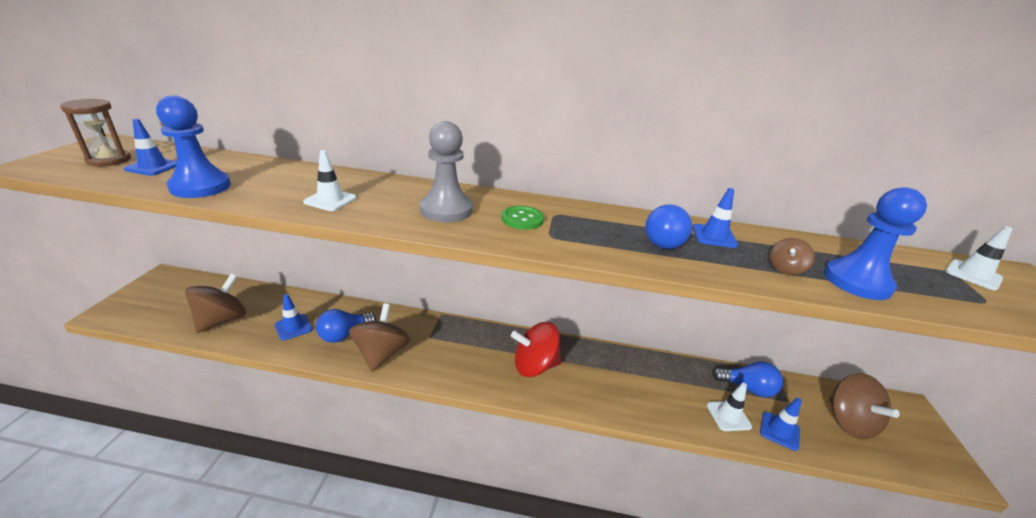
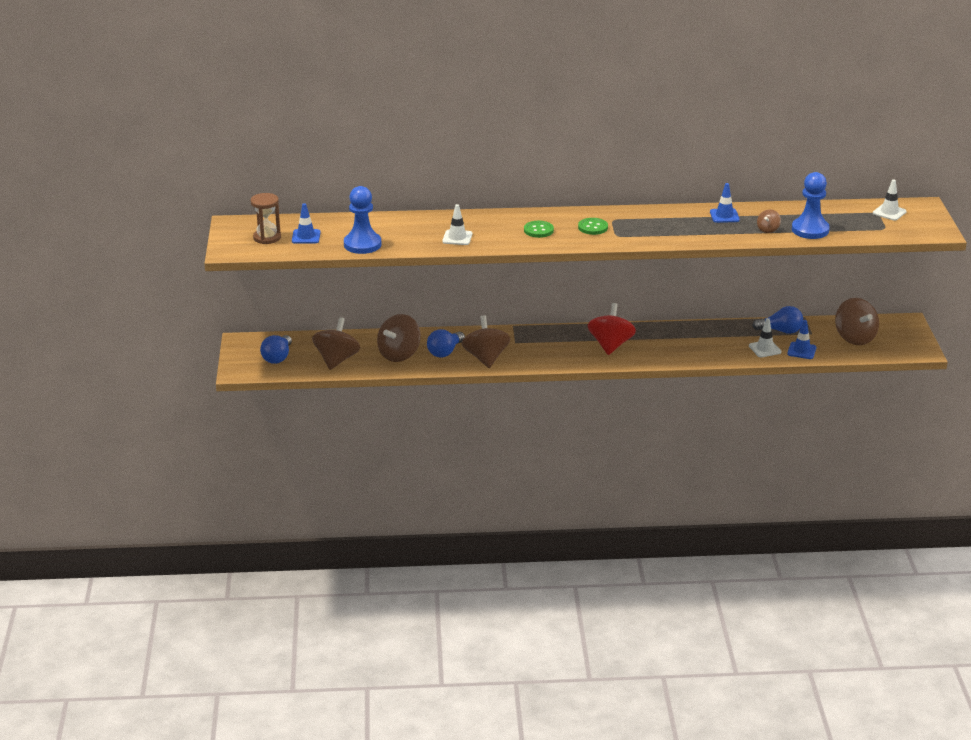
camera: 10 degrees left, 0 degrees up
(293, 327) = (399, 354): blue traffic cone -> brown spinning top
(446, 210) = (538, 230): grey pawn -> green button
(535, 366) = (610, 345): red spinning top -> red spinning top turned 120 degrees clockwise
(665, 241) = (691, 225): blue light bulb -> blue light bulb (278, 357)

